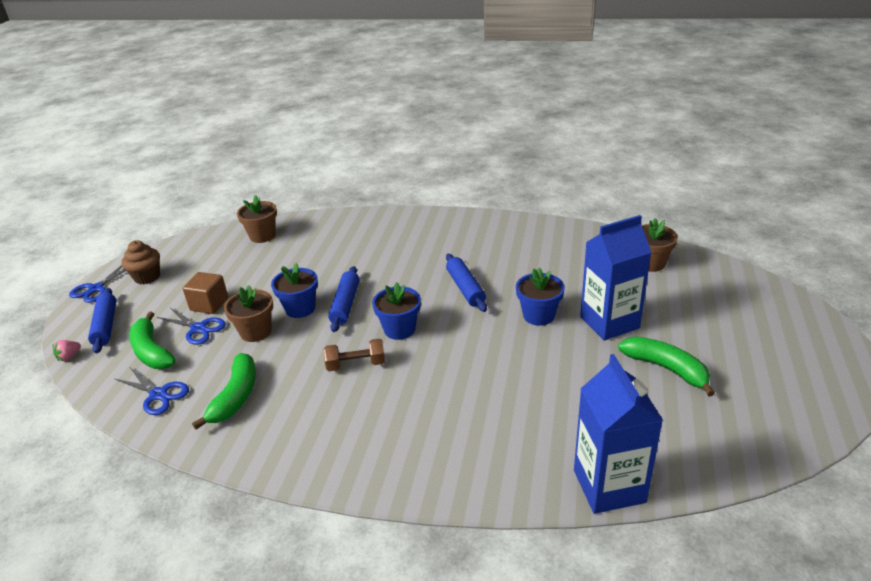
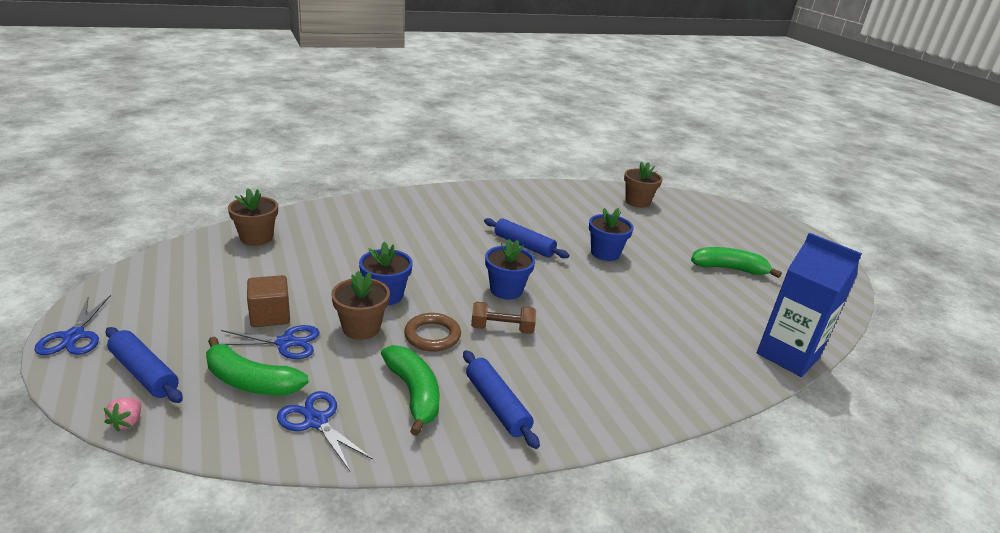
camera: 40 degrees left, 5 degrees down
(147, 277) = (143, 307): brown cupcake -> none
(158, 394) = (316, 421): blue scissors -> blue scissors turned 135 degrees counterclockwise
(297, 354) = (432, 336): none -> brown ring
(345, 304) = (429, 281): blue rolling pin -> blue rolling pin (497, 405)
(356, 364) = (502, 329): brown dumbbell -> brown dumbbell turned 45 degrees clockwise
(609, 322) = (659, 247): blue carton -> none

